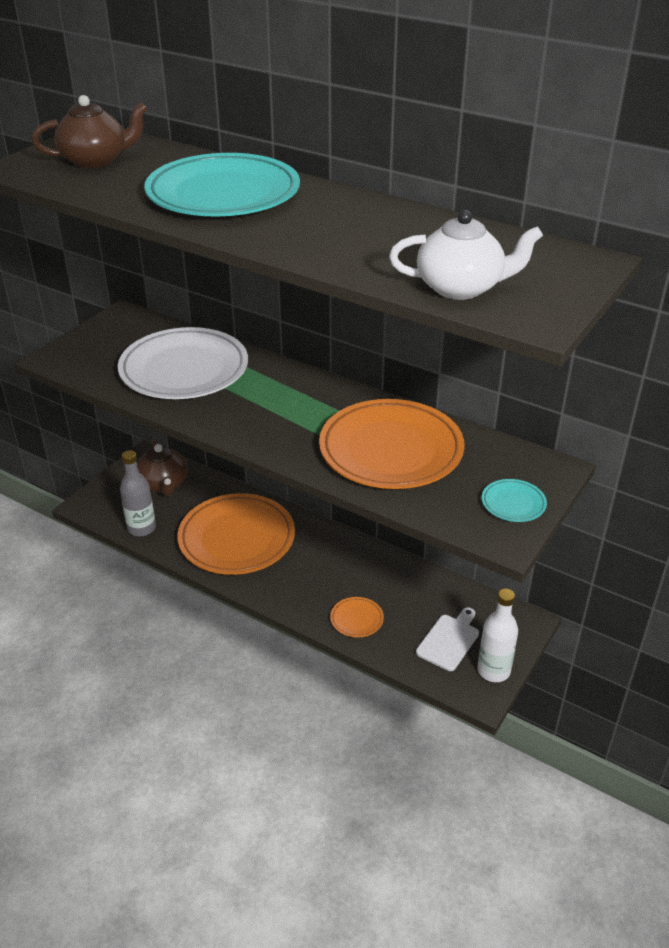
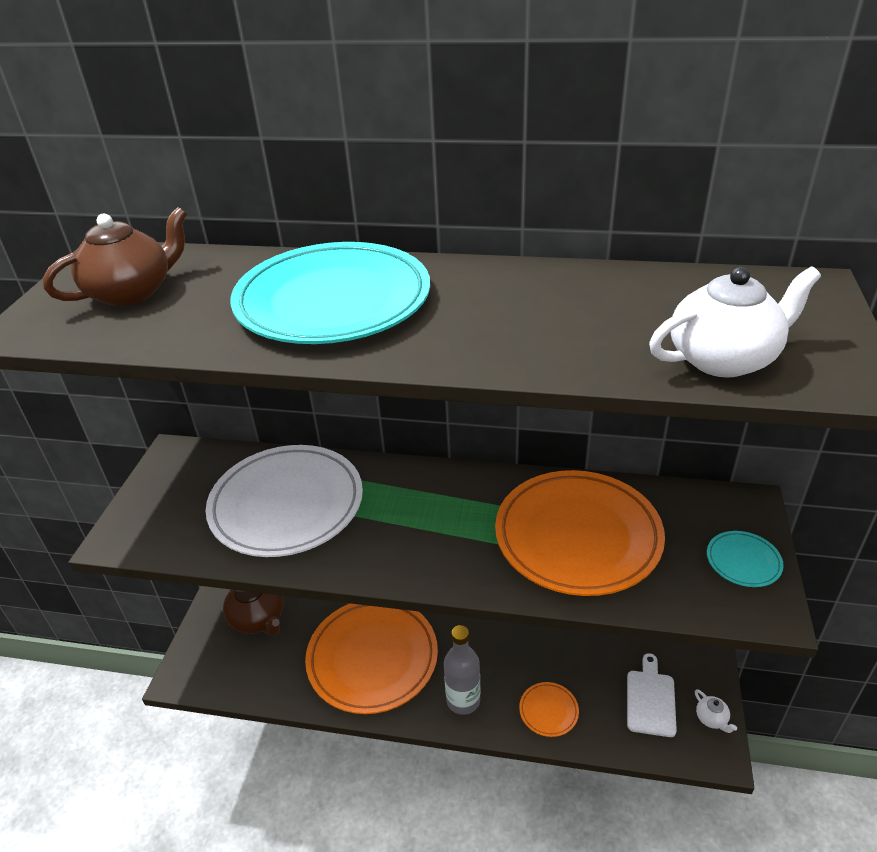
camera: 20 degrees left, 0 degrees up
(141, 528) = (260, 684): grey bottle -> grey bottle (463, 700)
(493, 670) = (711, 718): white bottle -> white teapot

